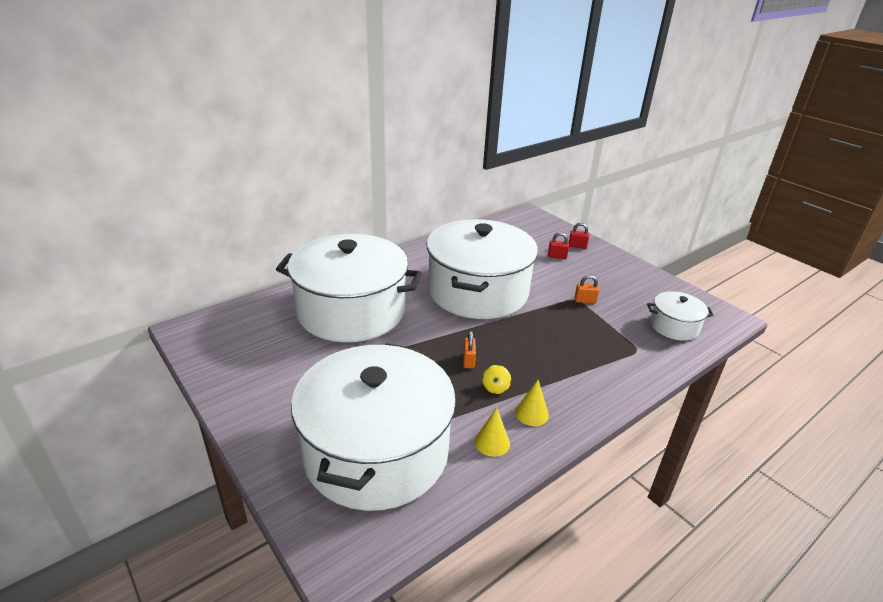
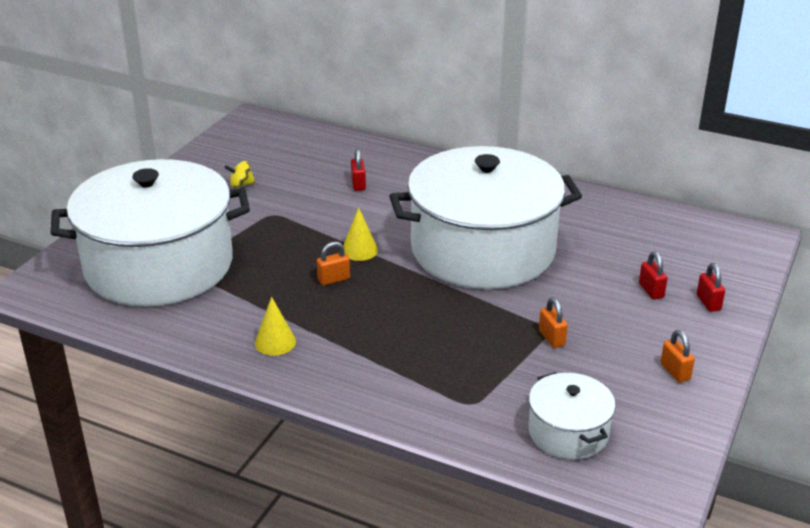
camera: 65 degrees right, 0 degrees up
(351, 311) = (358, 184): white pot -> red padlock
(492, 442) = (212, 326): yellow cone -> yellow cone (359, 250)
(495, 388) = (301, 308): yellow spinning top -> yellow spinning top (241, 185)
(632, 277) = (675, 372): none -> orange padlock

